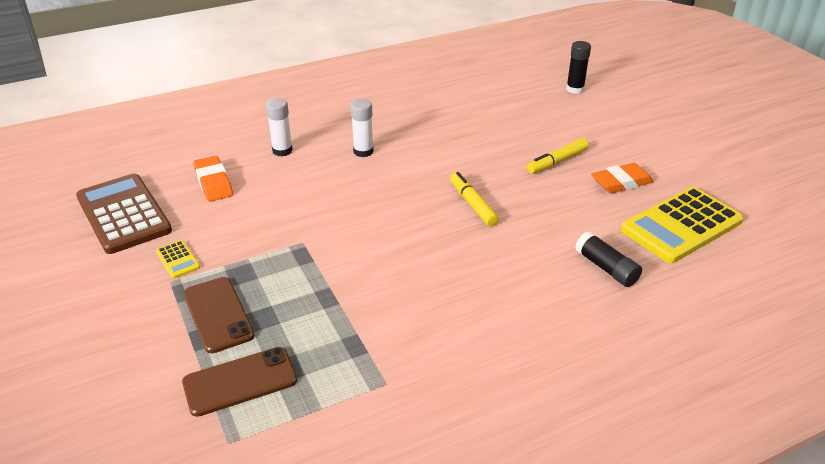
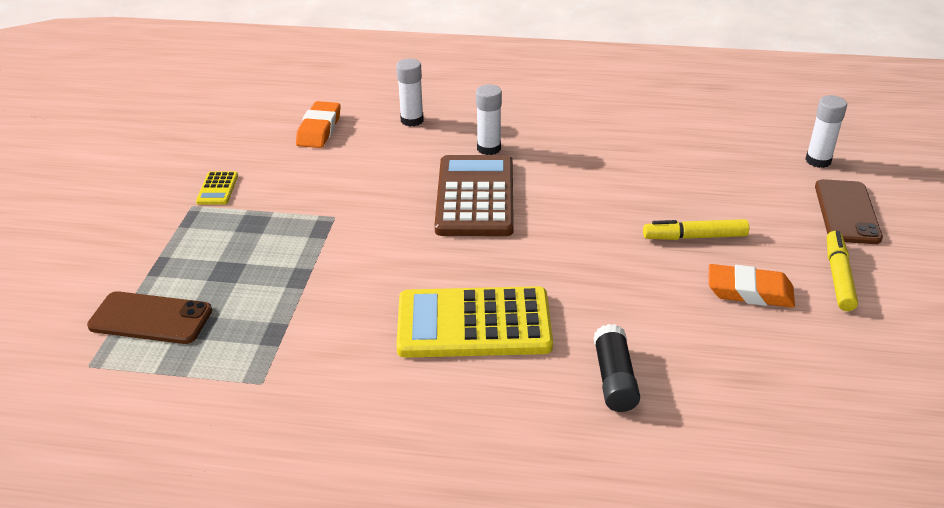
camera: 35 degrees right, 0 degrees up
(123, 214) = (219, 131): brown calculator -> brown calculator (475, 197)
(218, 314) = (196, 251): brown phone -> brown phone (847, 212)
(472, 204) = (541, 246): yellow marker -> yellow marker (838, 277)
(575, 89) = (818, 161): black glue stick -> white glue stick
(681, 225) = (770, 374): yellow calculator -> yellow calculator (474, 324)

